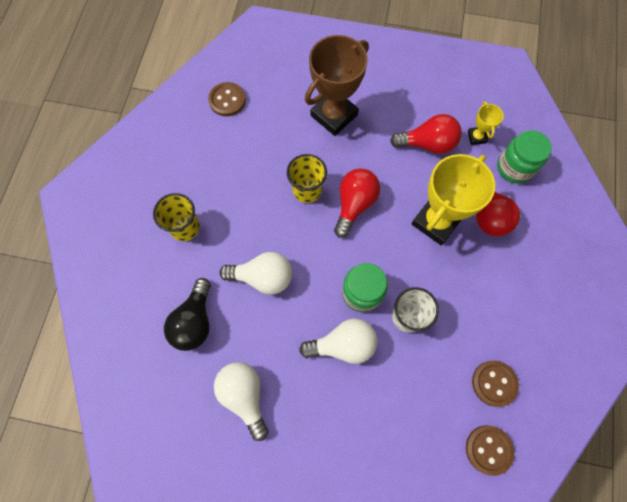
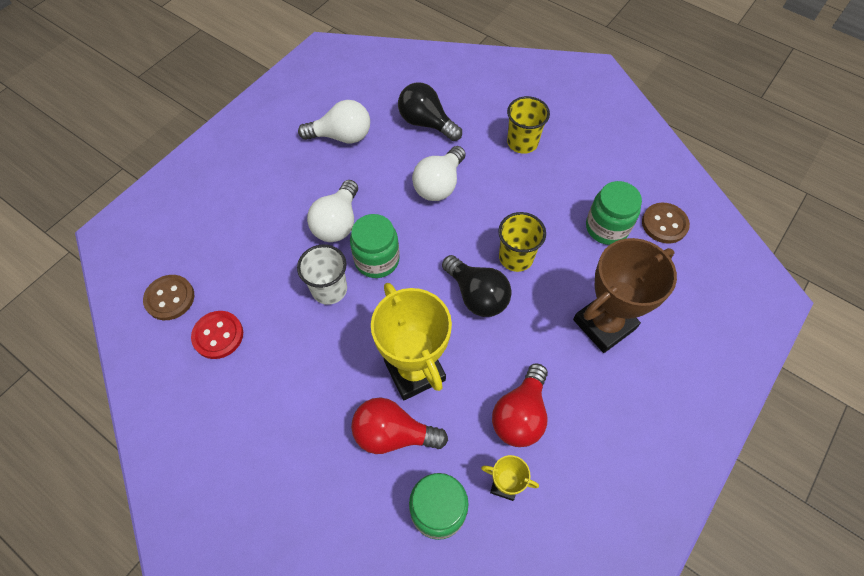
camera: 115 degrees right, 10 degrees down
(248, 137) = (606, 227): none -> green jar
(334, 115) = (604, 324): brown trophy -> brown trophy turned 75 degrees clockwise
(354, 204) = (477, 295): red light bulb -> black light bulb
(494, 383) = (218, 335): brown button -> red button

